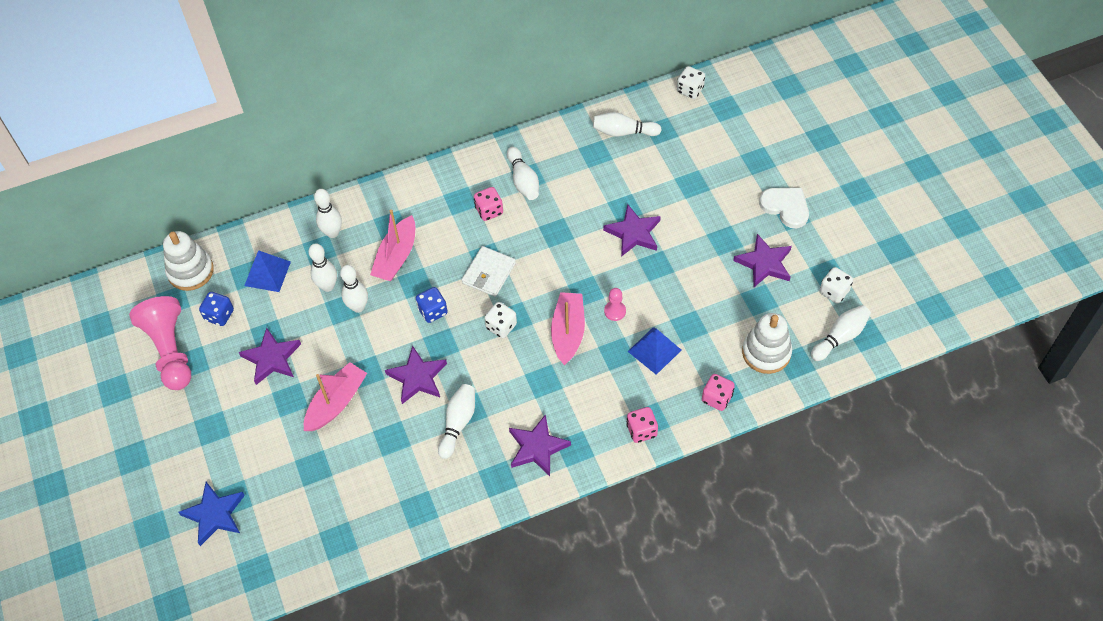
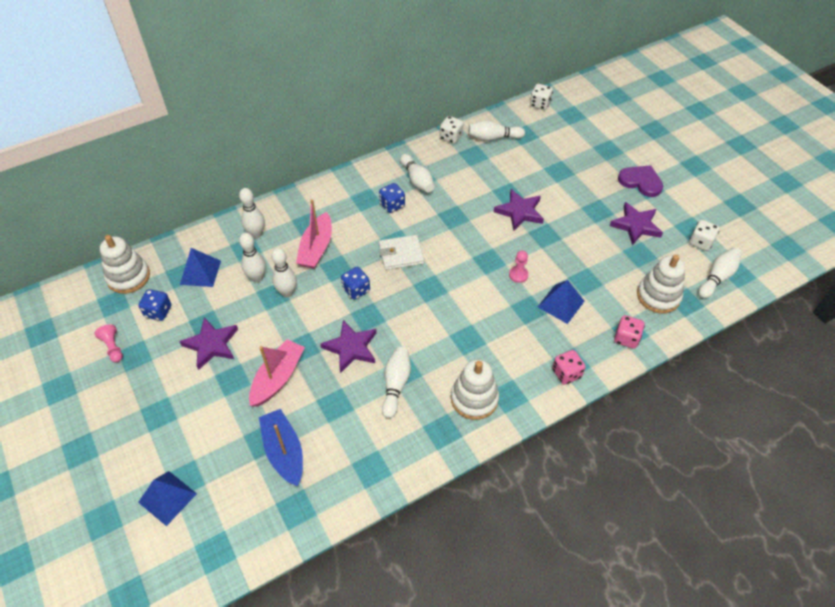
camera: 10 degrees left, 5 degrees down
(170, 351) = (113, 347): pink pawn -> pink pawn, size x0.44
(214, 514) = (167, 498): blue star -> blue pyramid
(333, 481) = (284, 451): none -> blue boat
(489, 211) = (392, 205): pink dice -> blue dice
(489, 273) = (401, 254): white wallet -> white wallet turned 60 degrees clockwise
(501, 326) = (420, 297): white dice -> white dice (451, 137)
(537, 447) = (474, 398): purple star -> white stacking toy
(568, 332) = (481, 296): pink boat -> none
(785, 207) = (641, 182): white heart -> purple heart

